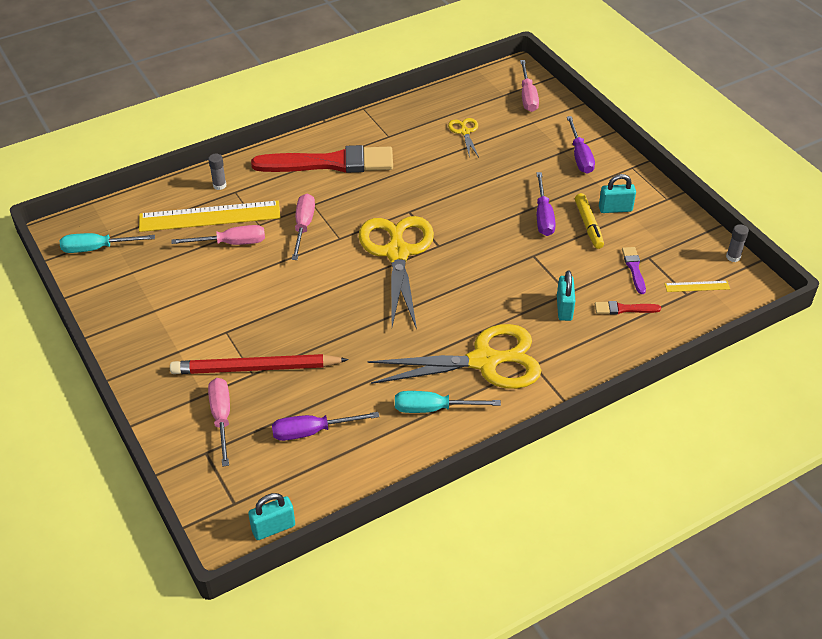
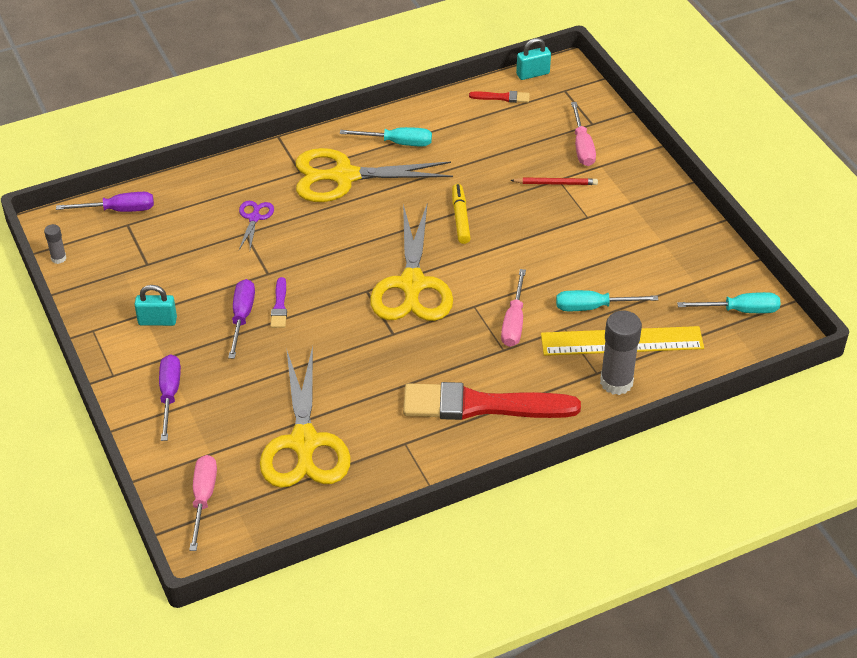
camera: 175 degrees left, 0 degrees up
(219, 185) = (616, 382): grey glue stick -> grey glue stick, size x2.04
(231, 243) = (593, 307): pink screwdriver -> turquoise screwdriver
(255, 368) = (555, 183): red pencil -> red pencil, size x0.53
(312, 431) = (503, 132): purple screwdriver -> purple screwdriver (118, 210)
(465, 132) = (304, 442): yellow scissors -> yellow scissors, size x2.24
(564, 308) = (254, 218): turquoise padlock -> purple scissors
(588, 225) = (195, 303): yellow marker -> yellow marker (460, 218)
(624, 309) = (196, 214): red brush -> red brush (502, 97)
(634, 268) = (168, 252): purple brush -> purple brush (279, 306)
(697, 286) = (113, 231): yellow ruler -> none

